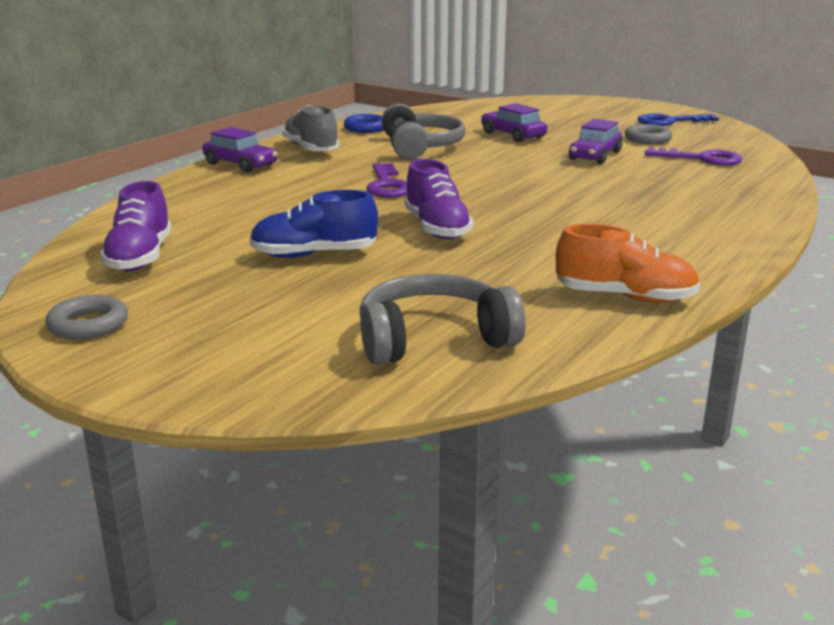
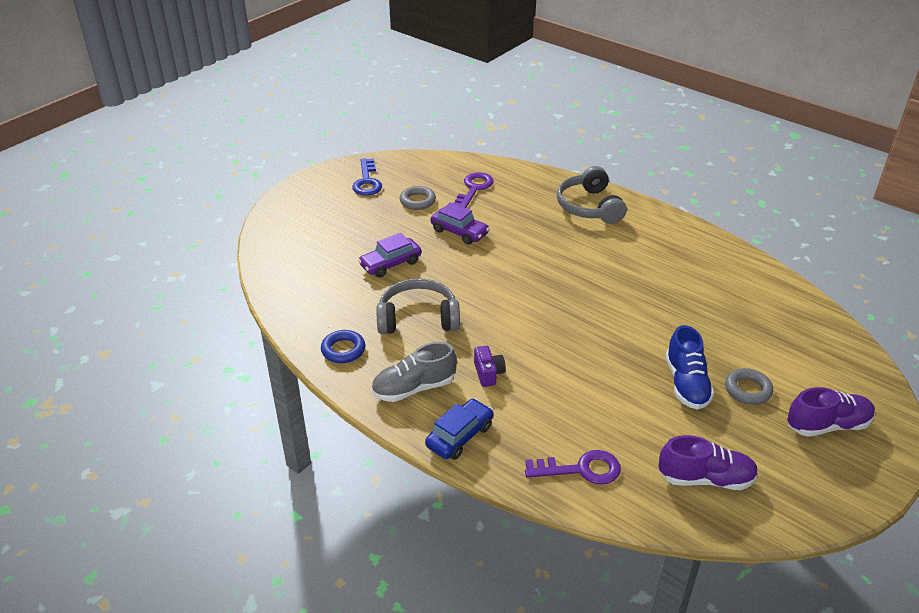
camera: 85 degrees left, 15 degrees up
(88, 324) = (826, 489): grey ring -> grey ring (747, 390)
(240, 164) = (460, 436): purple car -> blue car
(333, 171) = (488, 373): none -> purple camera
(387, 185) = (529, 343): purple key -> purple key (581, 469)
(433, 339) = (801, 337): grey headphones -> grey headphones (589, 207)
(437, 228) = (628, 323): purple shoe -> purple shoe (827, 425)
(625, 297) = (730, 264): orange shoe -> none

